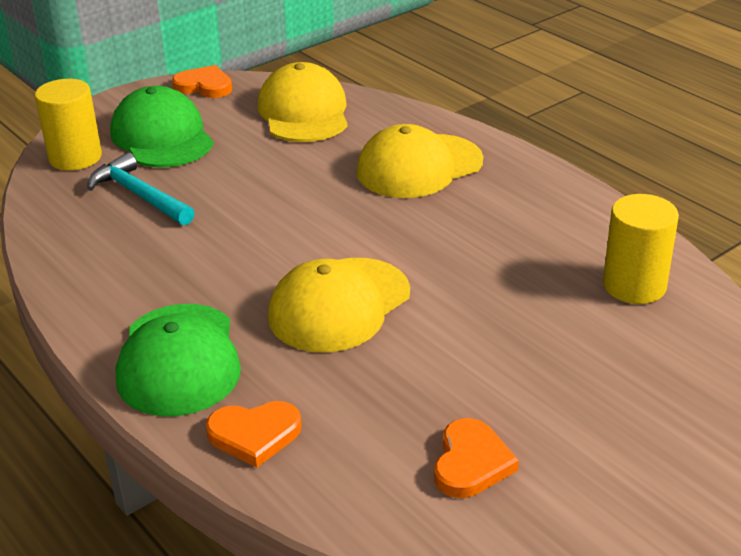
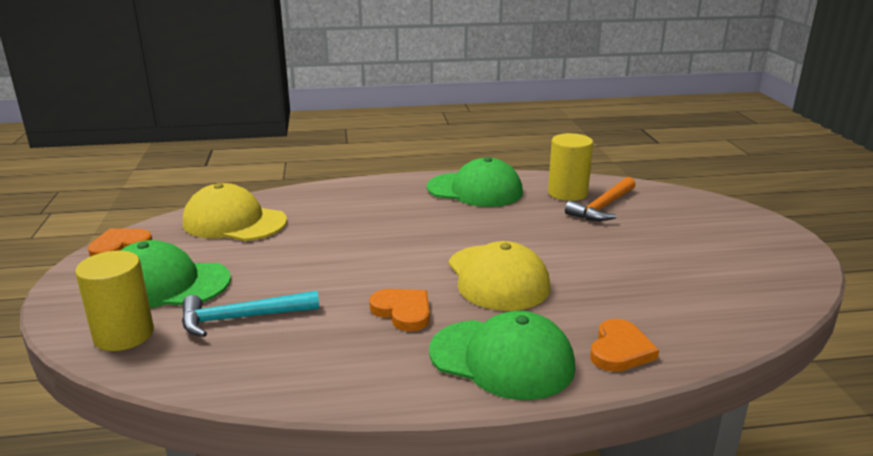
camera: 60 degrees left, 10 degrees down
(419, 167) = (369, 208): yellow cap -> none
(471, 463) = (696, 283): orange heart -> orange heart (403, 312)
(552, 214) = (475, 190): none -> green cap
(623, 327) = (603, 207): none -> orange hammer

